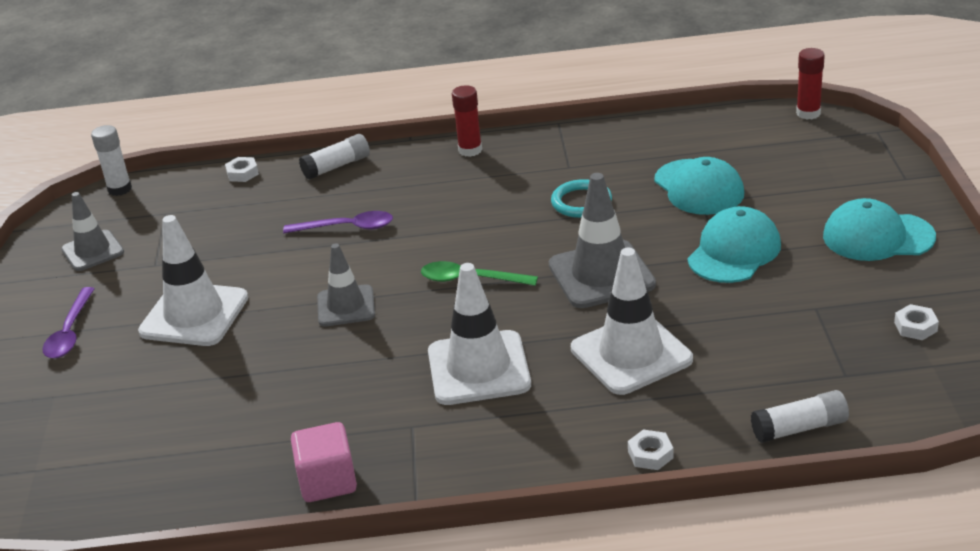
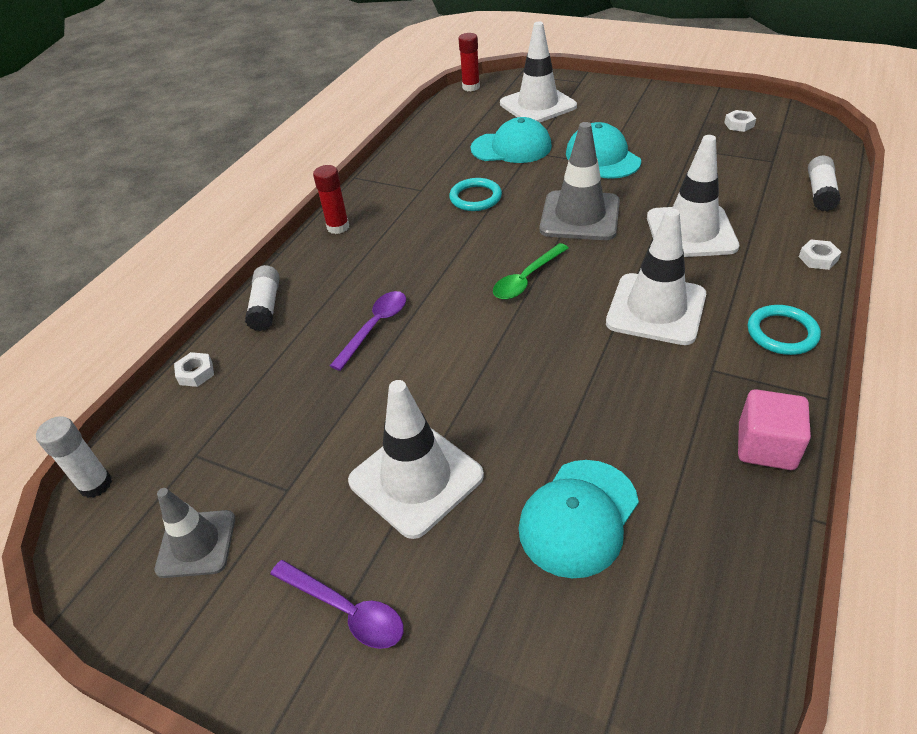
camera: 60 degrees left, 10 degrees up
(346, 306) = (500, 361): grey traffic cone -> none
(496, 457) = (782, 333): none -> turquoise ring
(811, 170) = (538, 105): none -> white traffic cone
(878, 237) = (634, 107): turquoise cap -> turquoise cap (578, 517)

